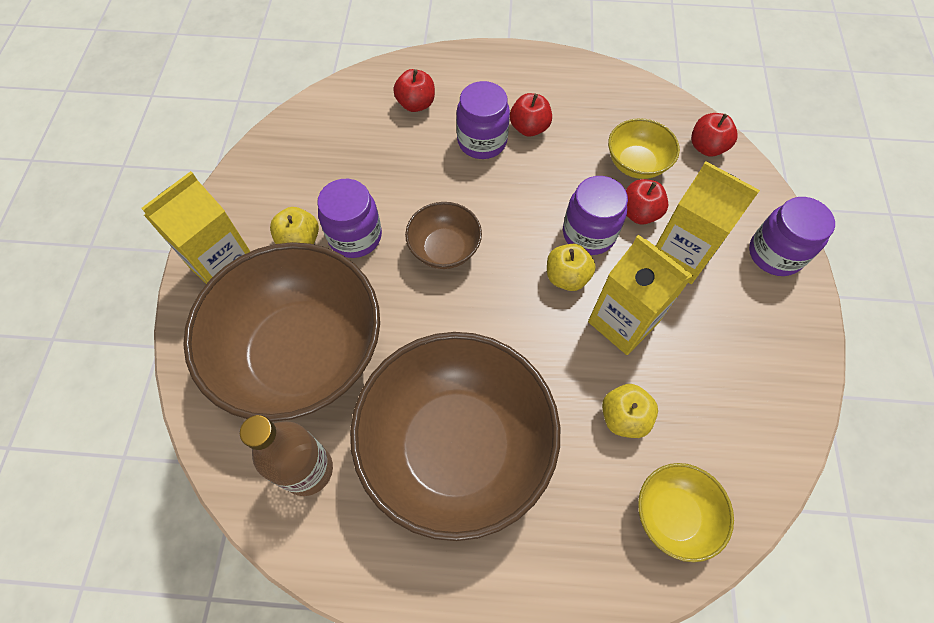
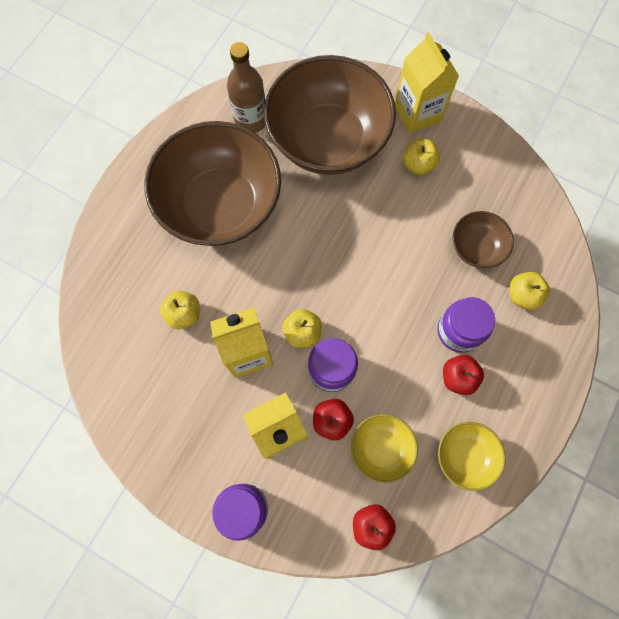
camera: 115 degrees right, 10 degrees up
(355, 236) = (405, 201): purple jar -> none
(416, 104) = (523, 295): red apple -> yellow apple
(444, 249) = (367, 257): brown bowl -> brown bowl (476, 248)
(673, 515) = (112, 309): yellow bowl -> yellow bowl (464, 456)

